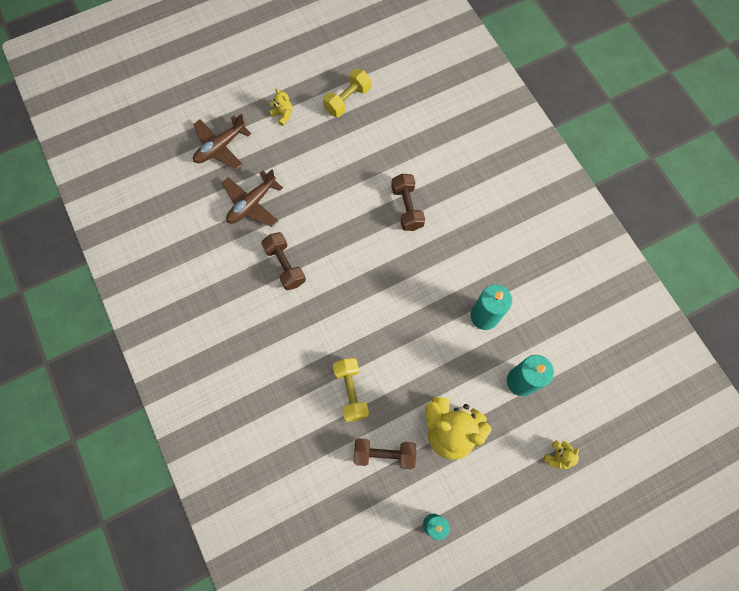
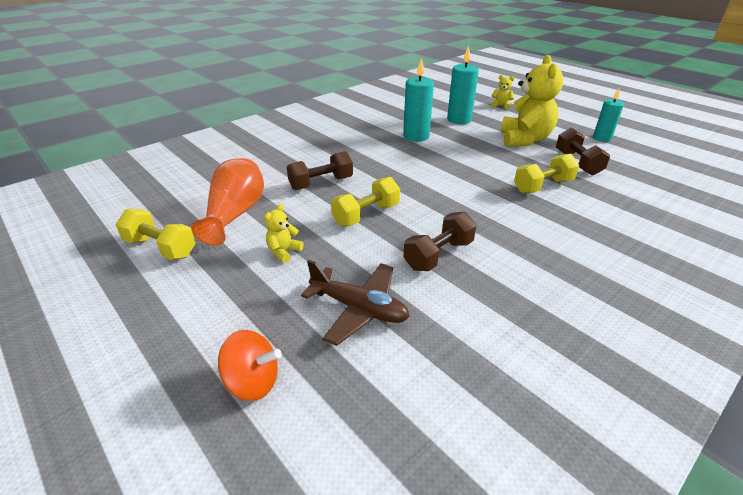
camera: 105 degrees left, 35 degrees down
(220, 147) = (253, 382): brown plane -> orange spinning top
(283, 115) = (182, 310): yellow teddy bear -> yellow teddy bear (284, 251)
(349, 231) = (366, 215): none -> yellow dumbbell
(376, 143) = (235, 214): none -> orange vase

